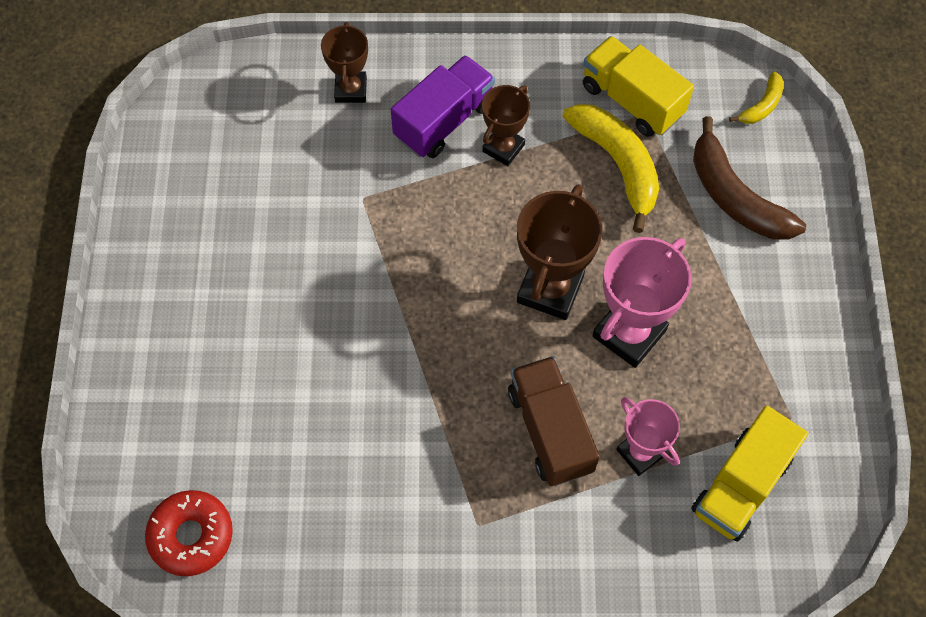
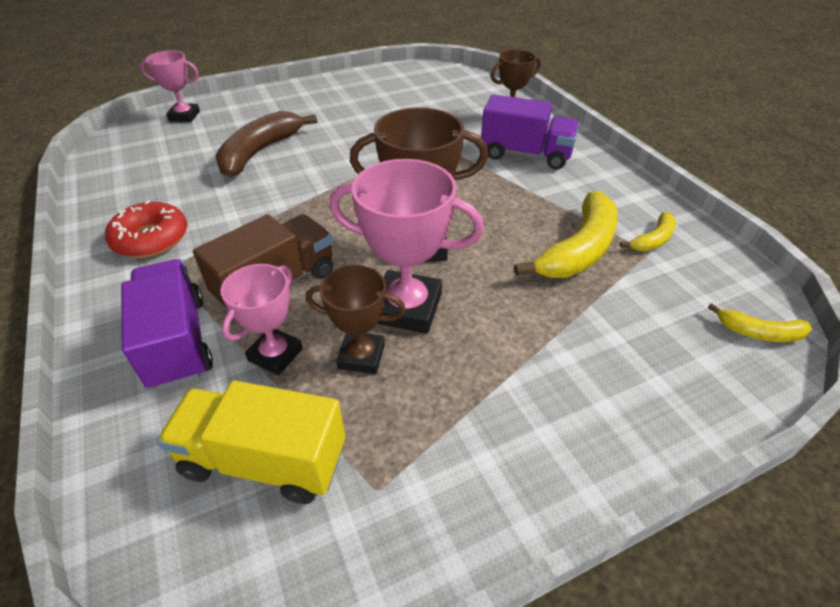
camera: 65 degrees right, 20 degrees down
(130, 461) = (184, 116): none -> pink trophy
(191, 536) = (135, 148): red donut -> red donut (151, 239)
(503, 148) = (530, 186): brown trophy -> brown trophy (361, 356)
(591, 529) = (177, 342): none -> purple truck
(632, 100) = (653, 240): yellow truck -> yellow banana
(735, 196) = (627, 343): brown banana -> brown banana (260, 152)

